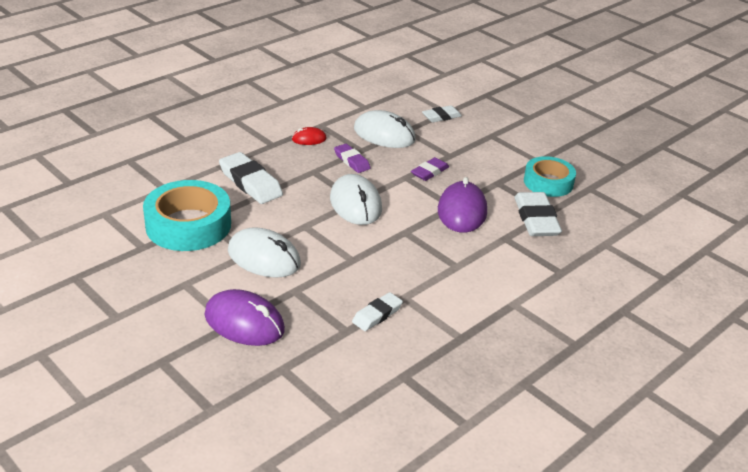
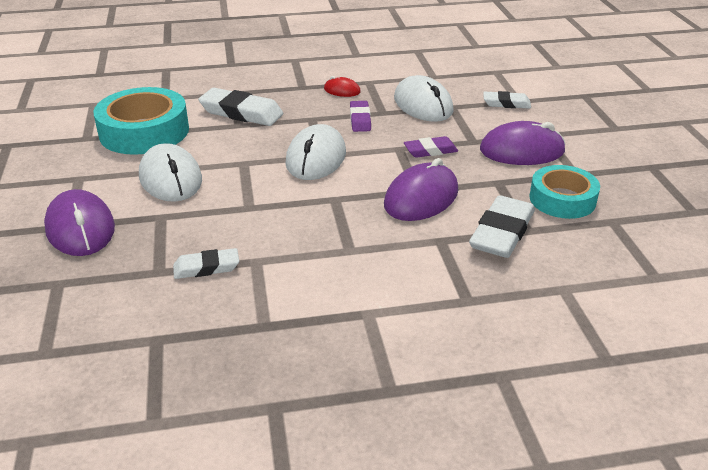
camera: 35 degrees right, 0 degrees up
(250, 183) = (241, 112): white eraser -> white eraser turned 60 degrees counterclockwise
(489, 153) = (522, 151): none -> purple mouse

